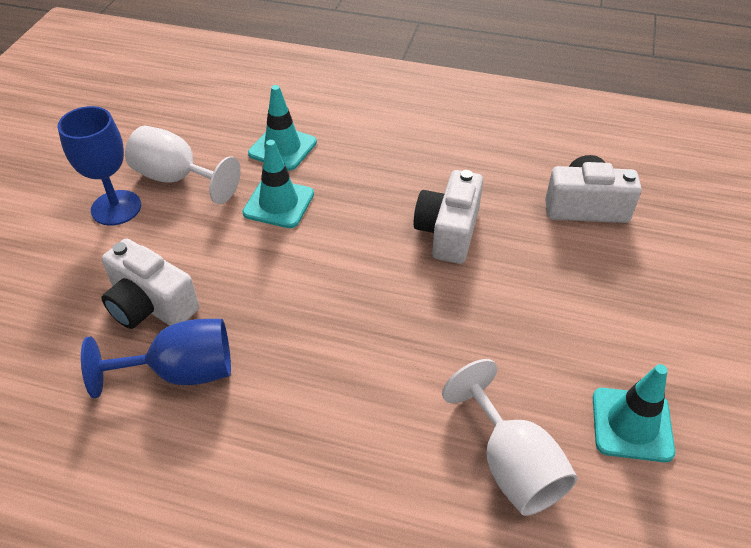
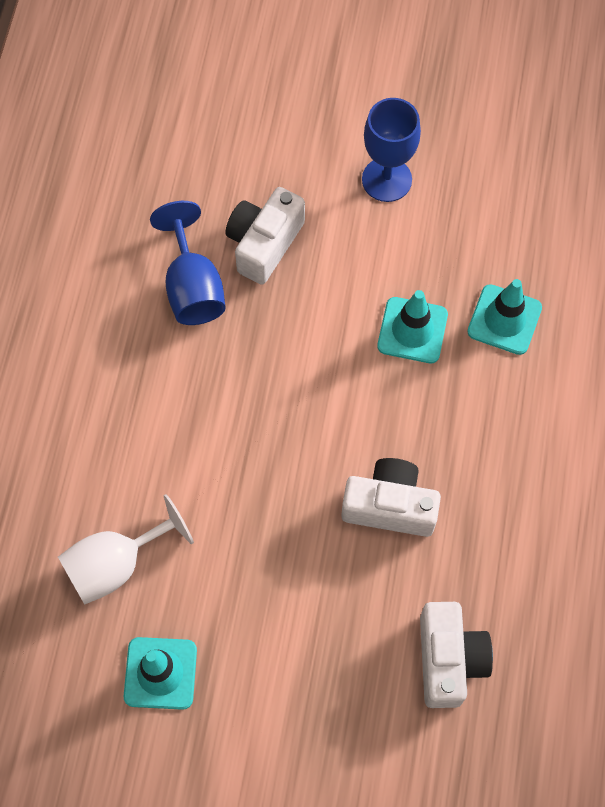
camera: 85 degrees right, 20 degrees up
(177, 178) = (438, 224): white goblet -> none

